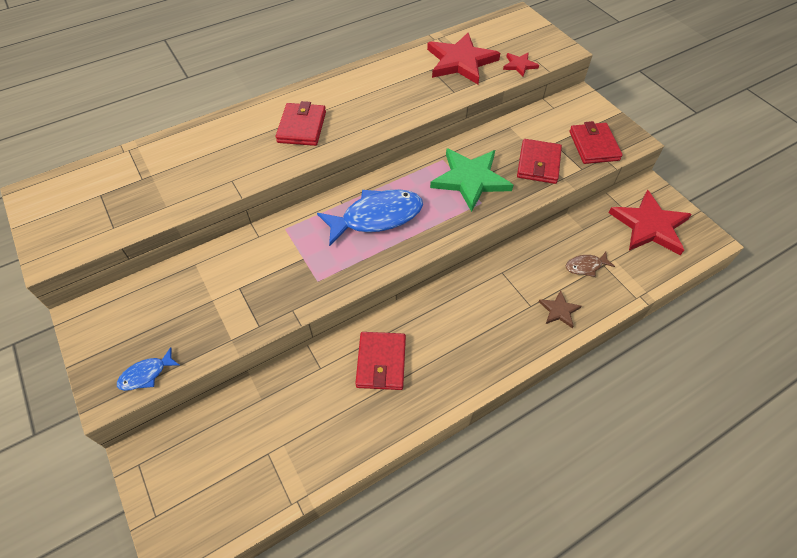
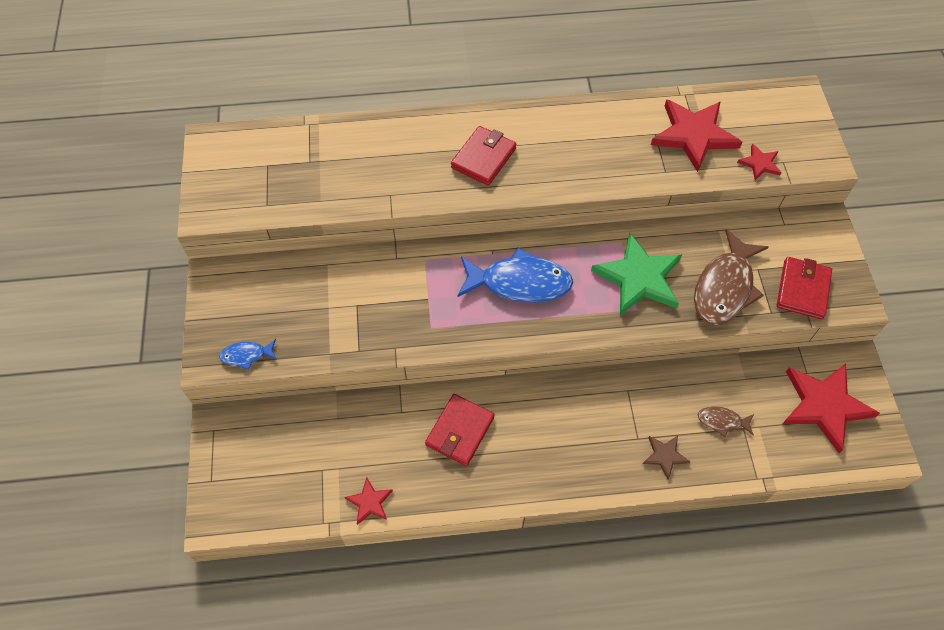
camera: 25 degrees right, 5 degrees up
(328, 462) = (369, 502): none -> red star
(538, 164) = (724, 287): red wallet -> brown fish

